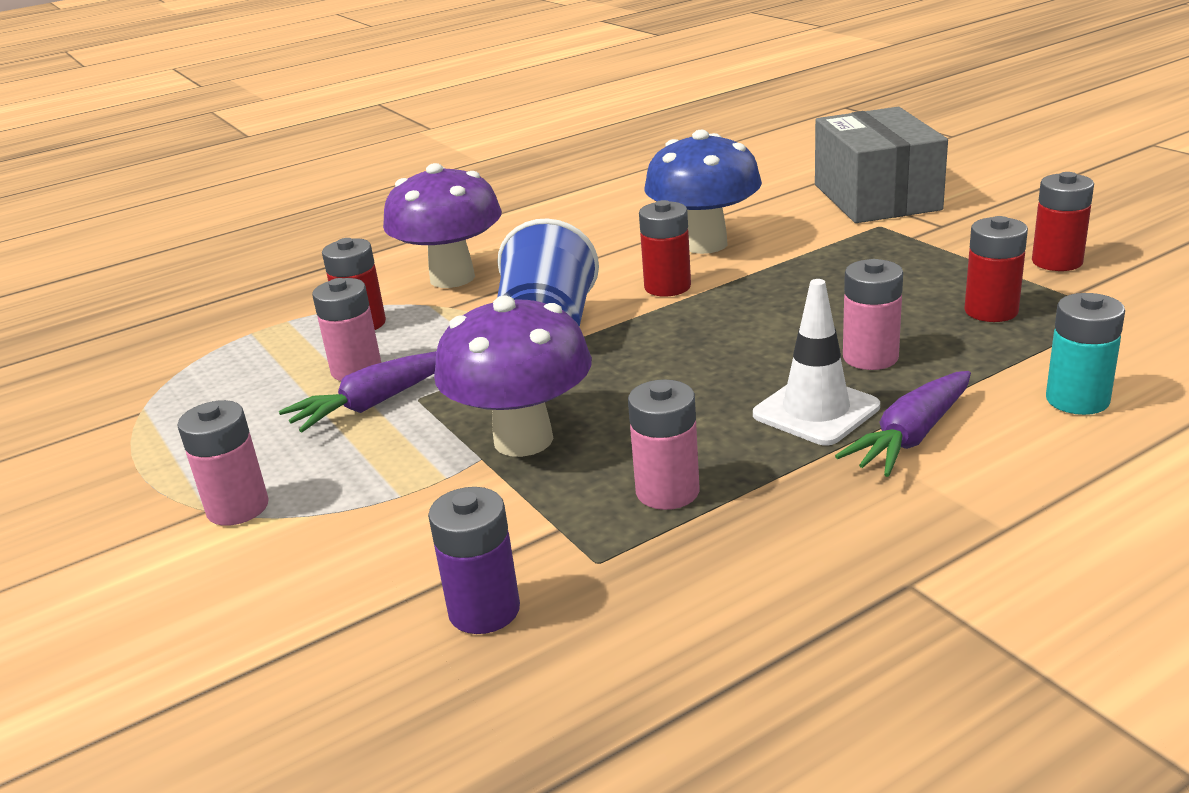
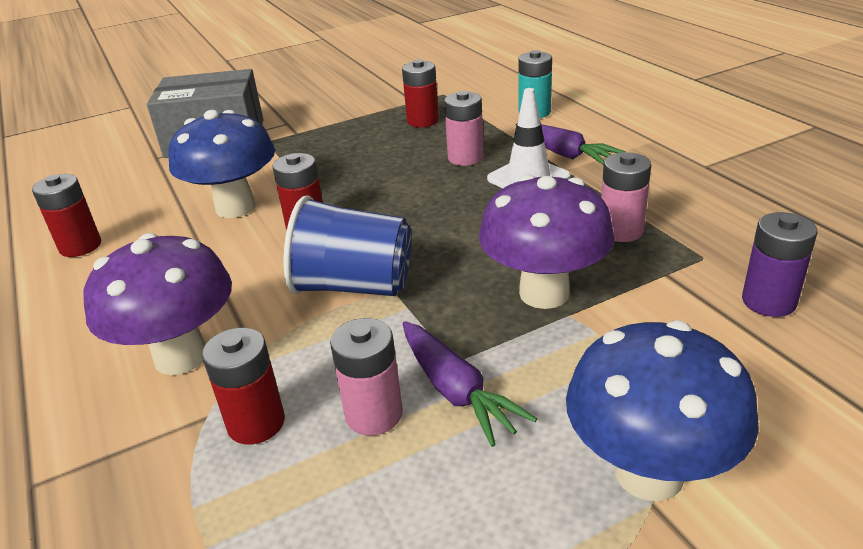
camera: 85 degrees left, 5 degrees up
(238, 508) = (649, 473): pink battery -> blue mushroom
(1057, 262) = (370, 99): red battery -> red battery (80, 246)

